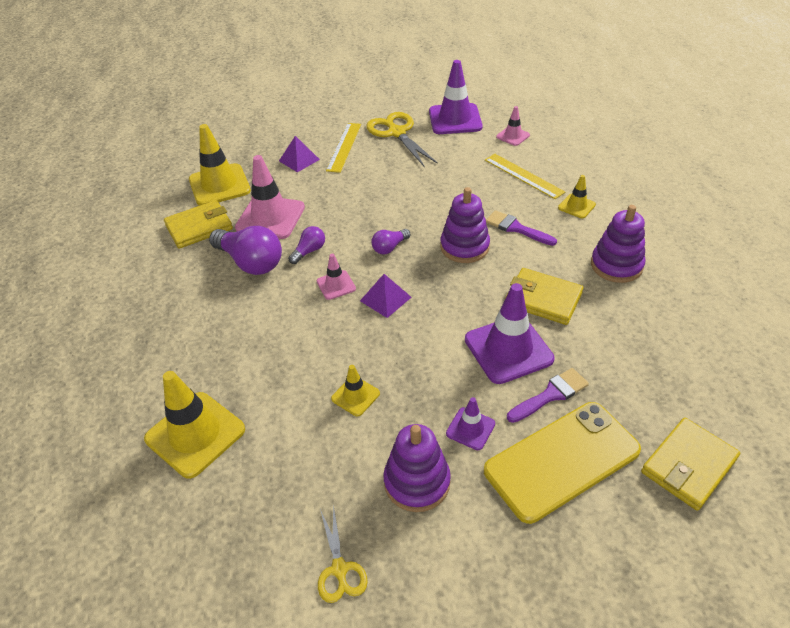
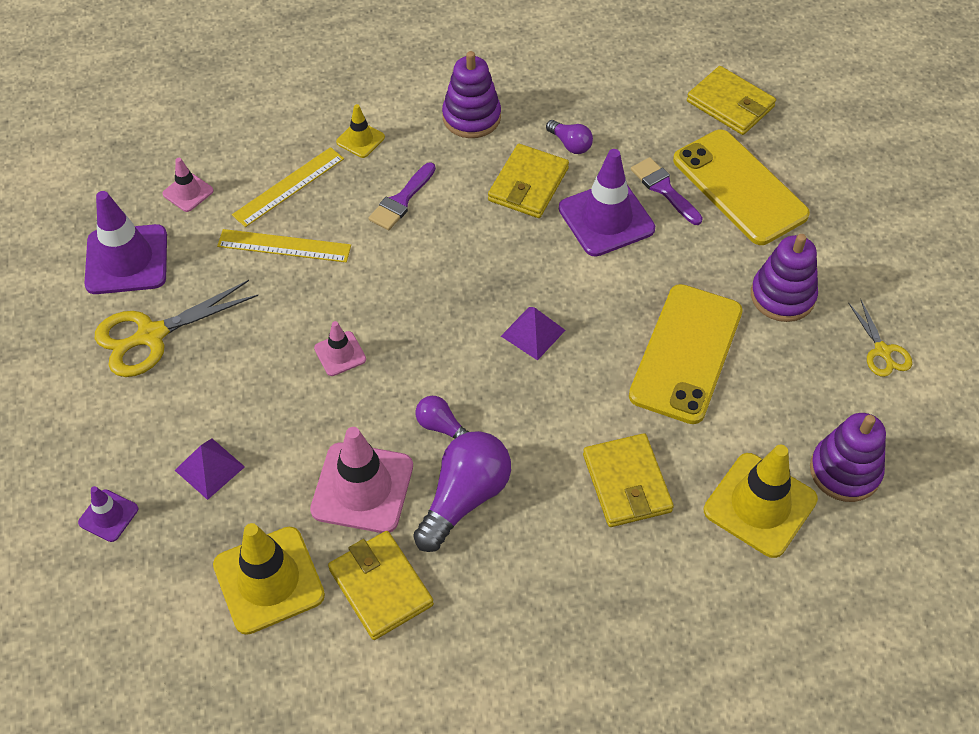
camera: 95 degrees left, 10 degrees up
(239, 348) = (626, 483): none -> yellow wallet
(336, 285) = (509, 388): pink traffic cone -> pink traffic cone (340, 354)
(340, 569) = (882, 351): yellow scissors -> yellow scissors turned 90 degrees clockwise
(344, 147) = (181, 406): yellow ruler -> yellow ruler (284, 246)
(355, 396) = (686, 353): yellow traffic cone -> yellow phone
(389, 247) = (436, 333): purple light bulb -> purple light bulb (570, 144)
(464, 247) = (436, 253): purple stacking toy -> purple stacking toy (845, 471)
(470, 428) = (714, 253): purple traffic cone -> purple traffic cone (108, 516)

